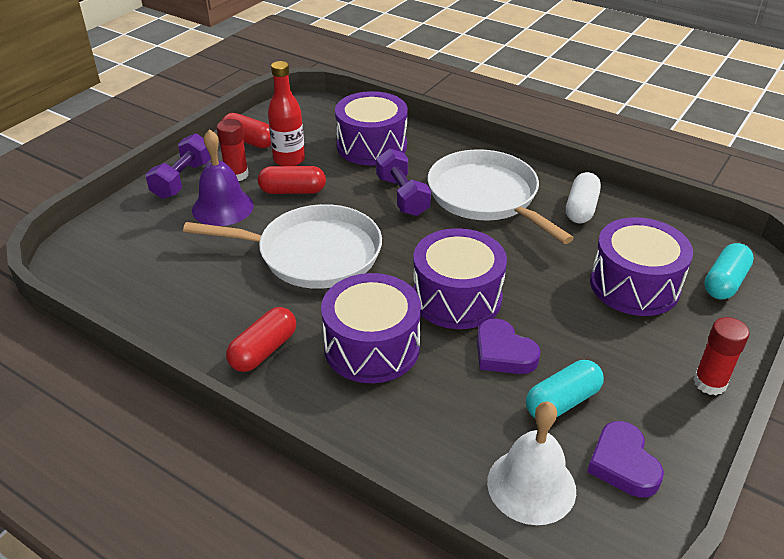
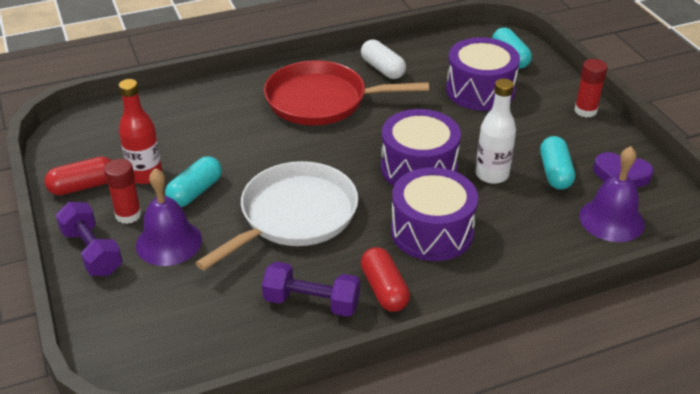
camera: 55 degrees left, 0 degrees up
(293, 191) = (195, 192): red capsule -> turquoise capsule
(372, 146) = (185, 122): purple drum -> none
(402, 196) = (273, 138): purple dumbbell -> purple dumbbell (311, 302)
(486, 197) = (322, 100): white pan -> red pan
(503, 353) = (492, 174): purple heart -> white bottle
(531, 485) = (611, 219): white bell -> purple bell

